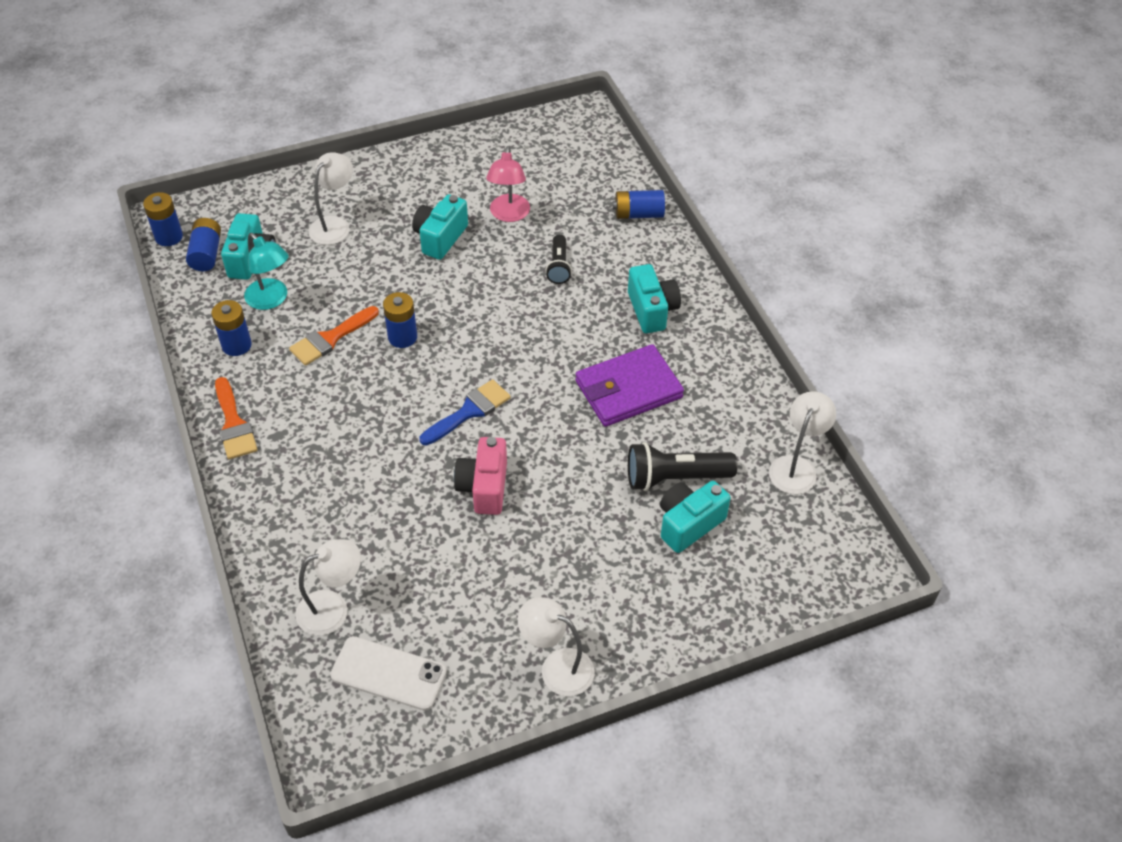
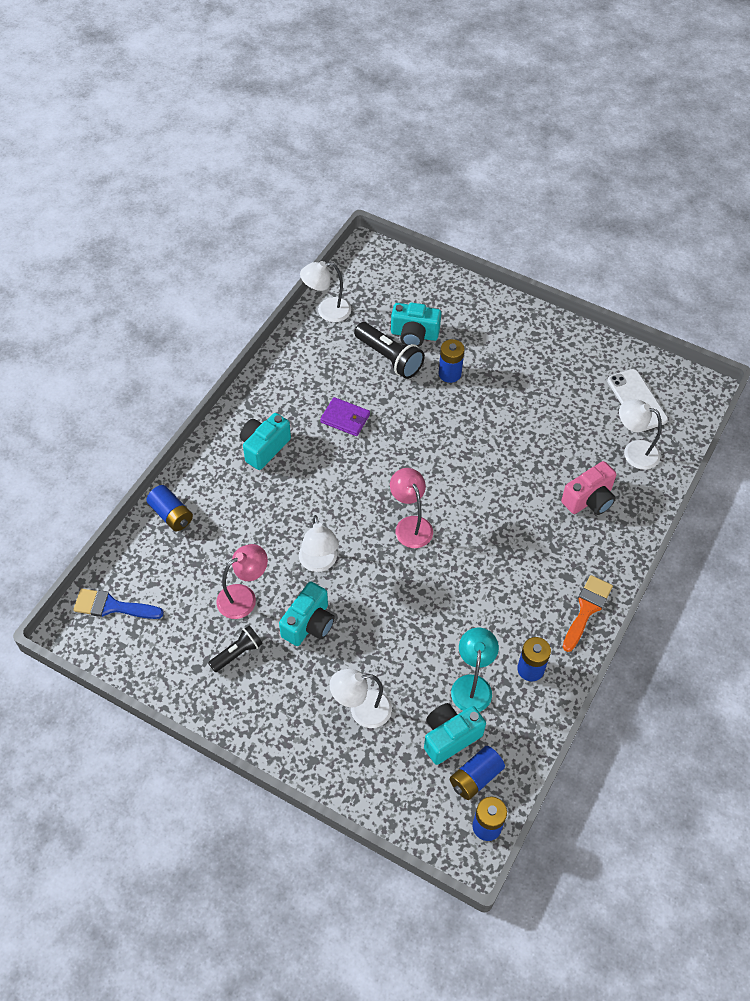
camera: 130 degrees left, 5 degrees up
(330, 338) = (467, 614): orange brush -> none
(402, 337) = (423, 571): blue battery -> blue battery (449, 374)
(440, 238) = (309, 624): turquoise camera -> turquoise camera turned 45 degrees counterclockwise
(457, 359) = (410, 525): none -> pink lamp
(469, 411) = (444, 487): blue brush -> blue brush (112, 606)
(484, 487) = (488, 440): pink camera -> pink camera (589, 500)
(557, 667) = (555, 336): white lamp -> white lamp (319, 563)
(558, 266) = (270, 527): black flashlight -> black flashlight (237, 653)
(628, 389) = (345, 418): purple wallet -> purple wallet, size x0.59

